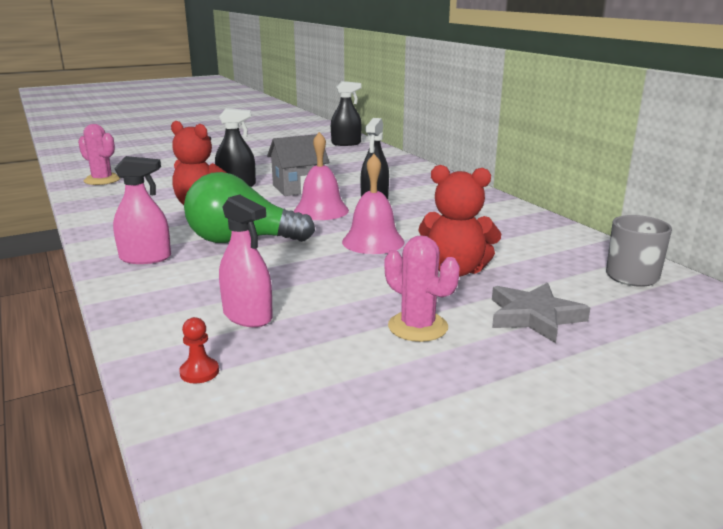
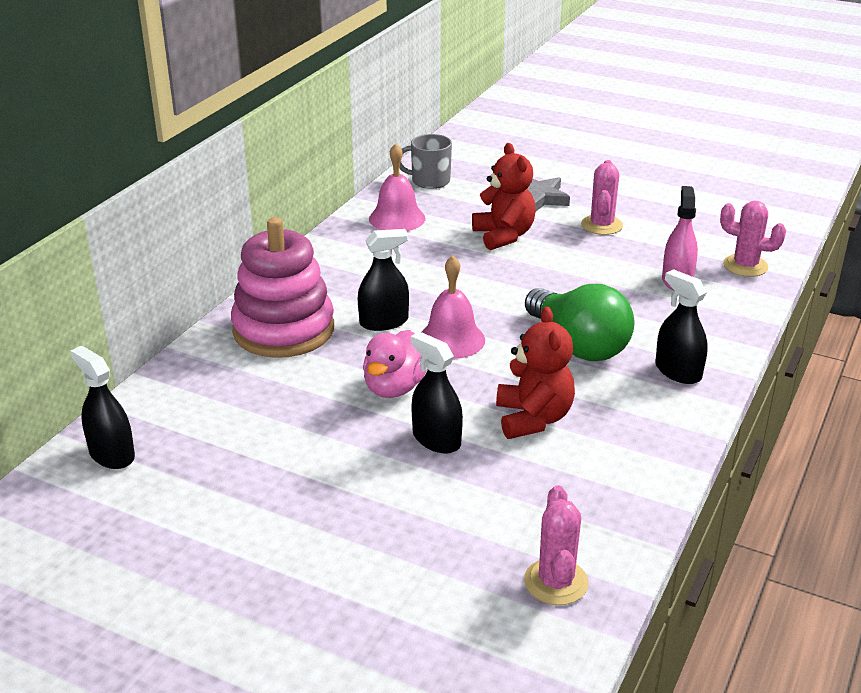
camera: 125 degrees left, 10 degrees up
(145, 258) = (678, 371): pink spray bottle -> black spray bottle
(199, 372) = (745, 266): red pawn -> pink cactus
(299, 188) = (394, 388): grey house -> pink duck
(373, 241) = (494, 283): pink bell -> pink bell (397, 218)
(406, 180) = (283, 330): none -> pink stacking toy

